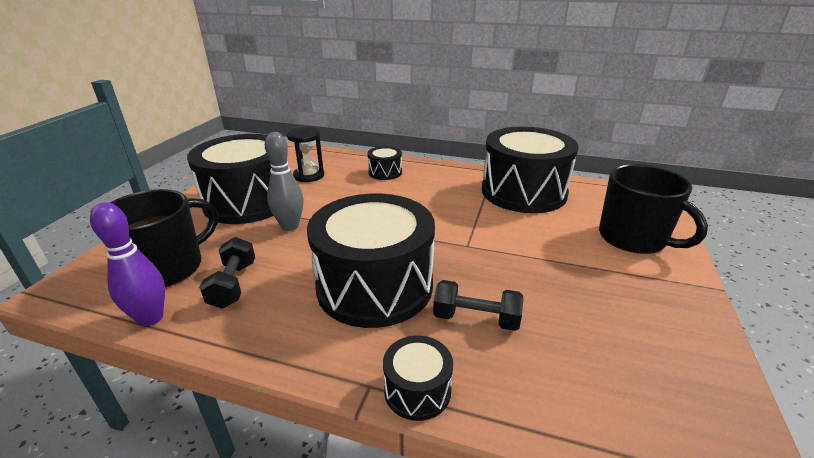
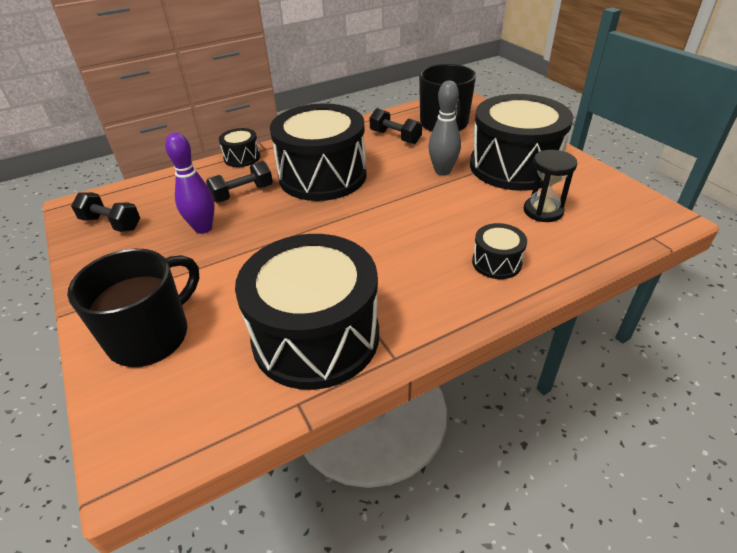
camera: 135 degrees right, 10 degrees up
(151, 318) = (397, 114): purple bowling pin -> purple bowling pin (203, 228)
(633, 238) = (151, 335): black mug -> black mug turned 120 degrees clockwise
(672, 380) = (111, 223): none -> black dumbbell

